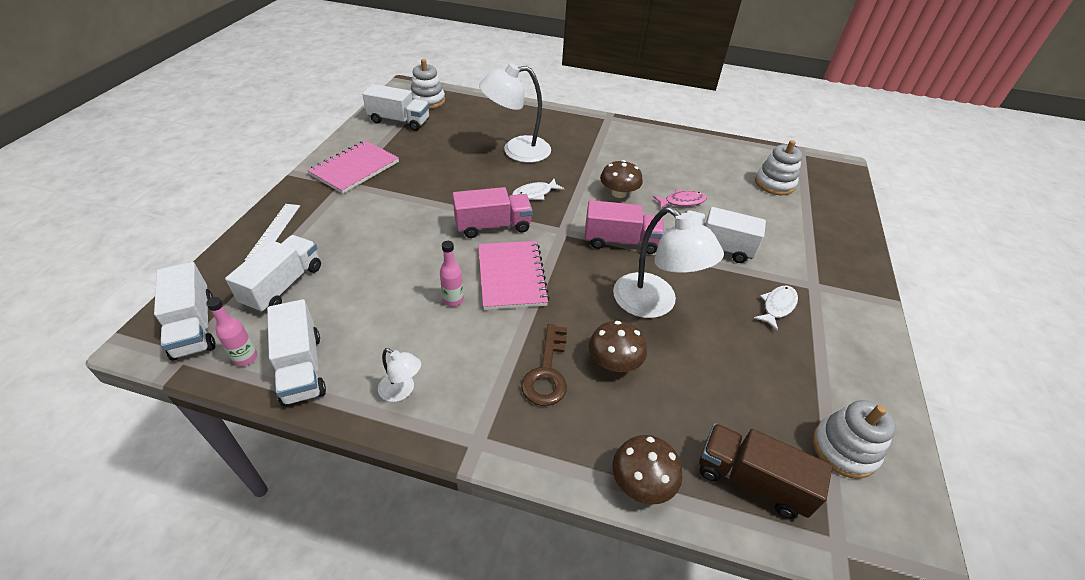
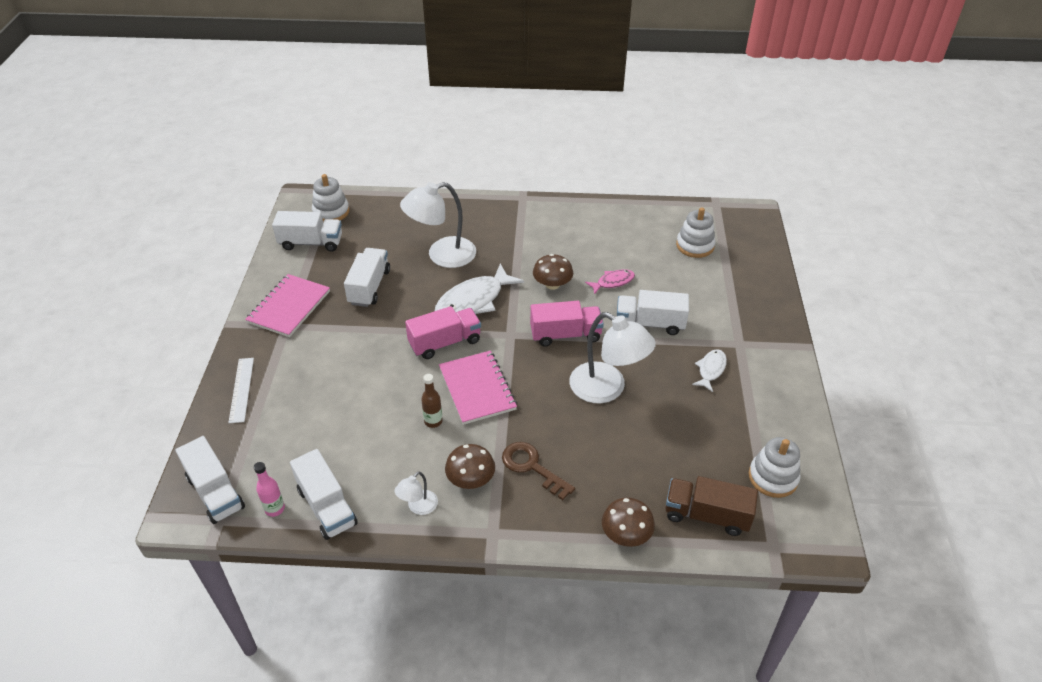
camera: 10 degrees left, 0 degrees up
(283, 285) = (276, 439): white truck -> white truck (369, 287)
(402, 391) = (418, 507): white lamp -> white lamp turned 105 degrees clockwise
(453, 300) = (433, 421): pink bottle -> brown bottle
(534, 194) = (473, 301): white fish -> white fish, size x1.88
(547, 372) = (532, 467): brown key -> brown key turned 135 degrees clockwise
(614, 362) = (584, 446): brown mushroom -> brown mushroom (471, 479)

